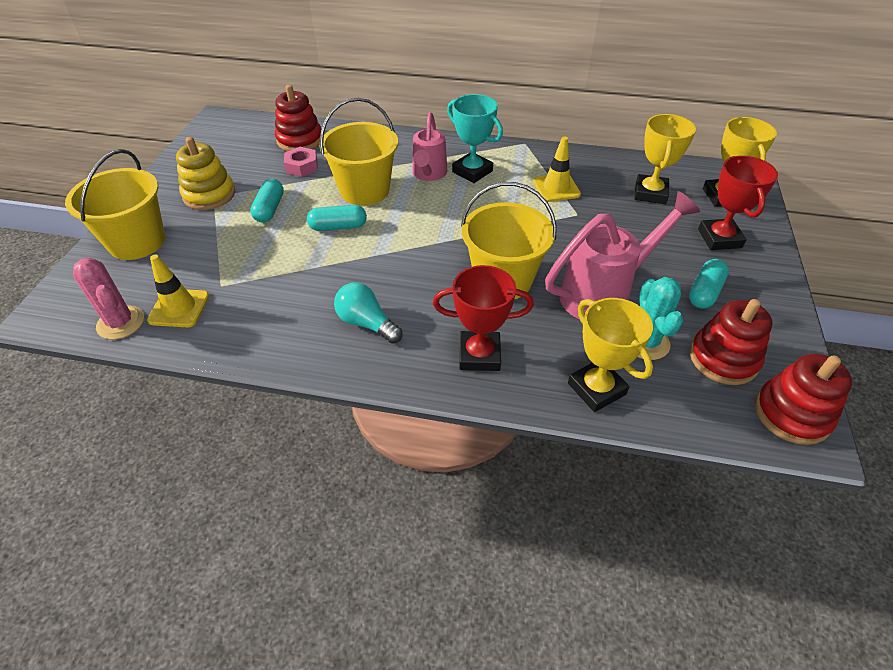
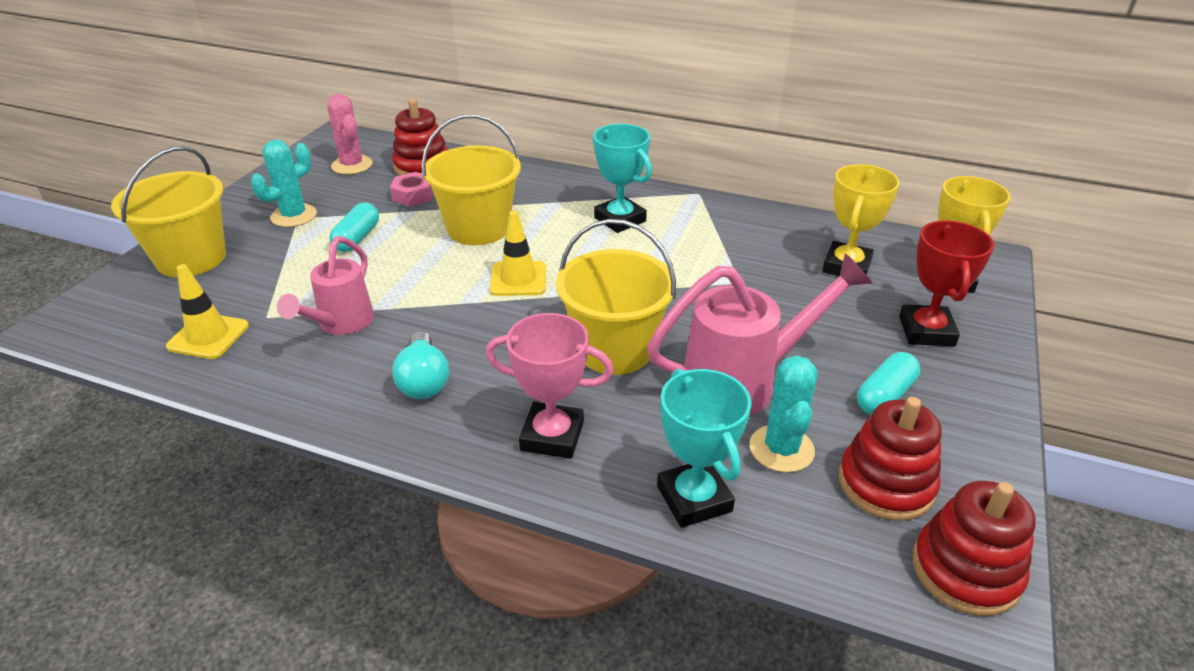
camera: 10 degrees right, 10 degrees down
(120, 323) = (136, 345): pink cactus -> pink cactus (352, 165)
(209, 195) = (294, 216): yellow stacking toy -> turquoise cactus
(338, 227) = (431, 266): turquoise capsule -> none
(367, 323) = (423, 380): turquoise light bulb -> turquoise light bulb turned 150 degrees counterclockwise
(428, 175) = (563, 218): pink watering can -> pink watering can (340, 324)
(479, 355) = (552, 436): red trophy -> pink trophy
(556, 188) = (722, 248): yellow traffic cone -> yellow traffic cone (518, 279)
(596, 389) = (694, 498): yellow trophy -> turquoise trophy

